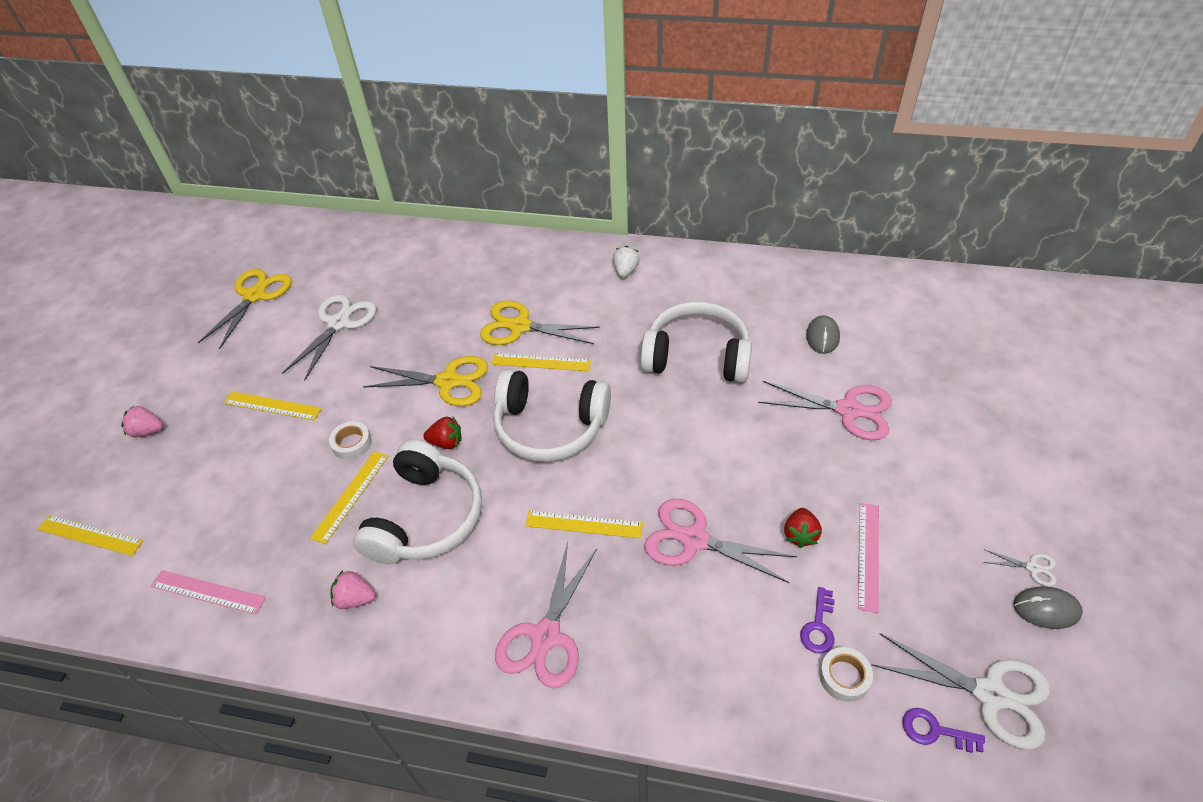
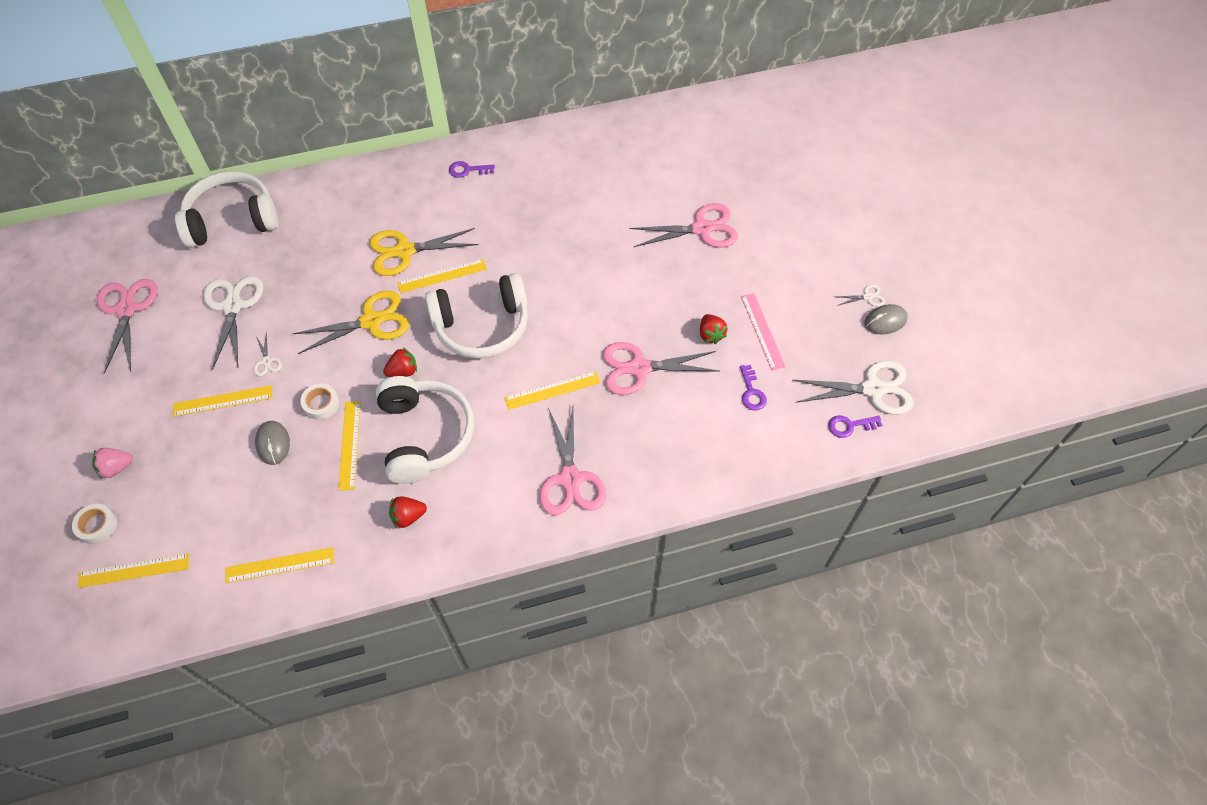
camera: 30 degrees left, 10 degrees up
(208, 592) = (280, 565): pink ruler -> yellow ruler
(255, 296) = (126, 310): yellow scissors -> pink scissors
(332, 384) = (266, 361): none -> white scissors
(355, 599) = (408, 517): pink strawberry -> red strawberry
(625, 271) = (468, 170): white strawberry -> purple key
(697, 356) = (567, 226): white headphones -> white headphones (232, 220)
(822, 336) = (656, 175): grey mouse -> grey mouse (273, 444)
(844, 677) = (782, 417): white tape -> white tape (97, 525)

